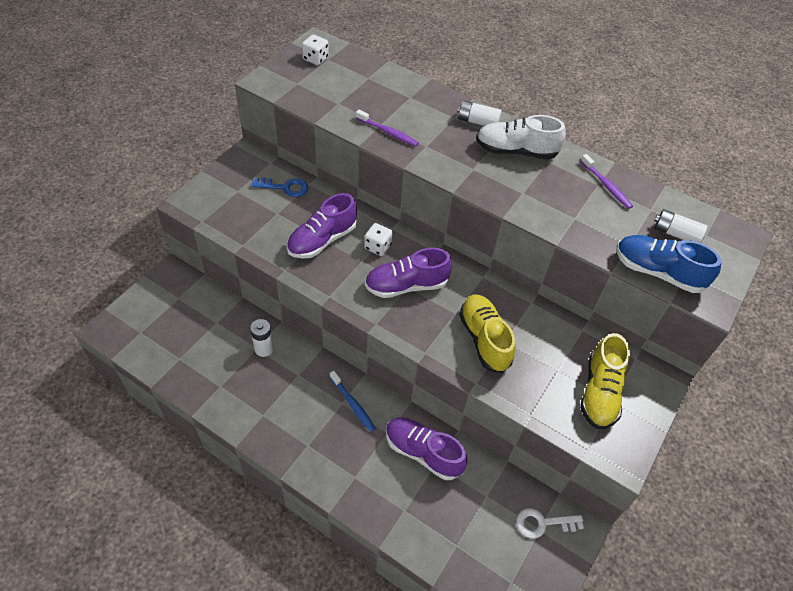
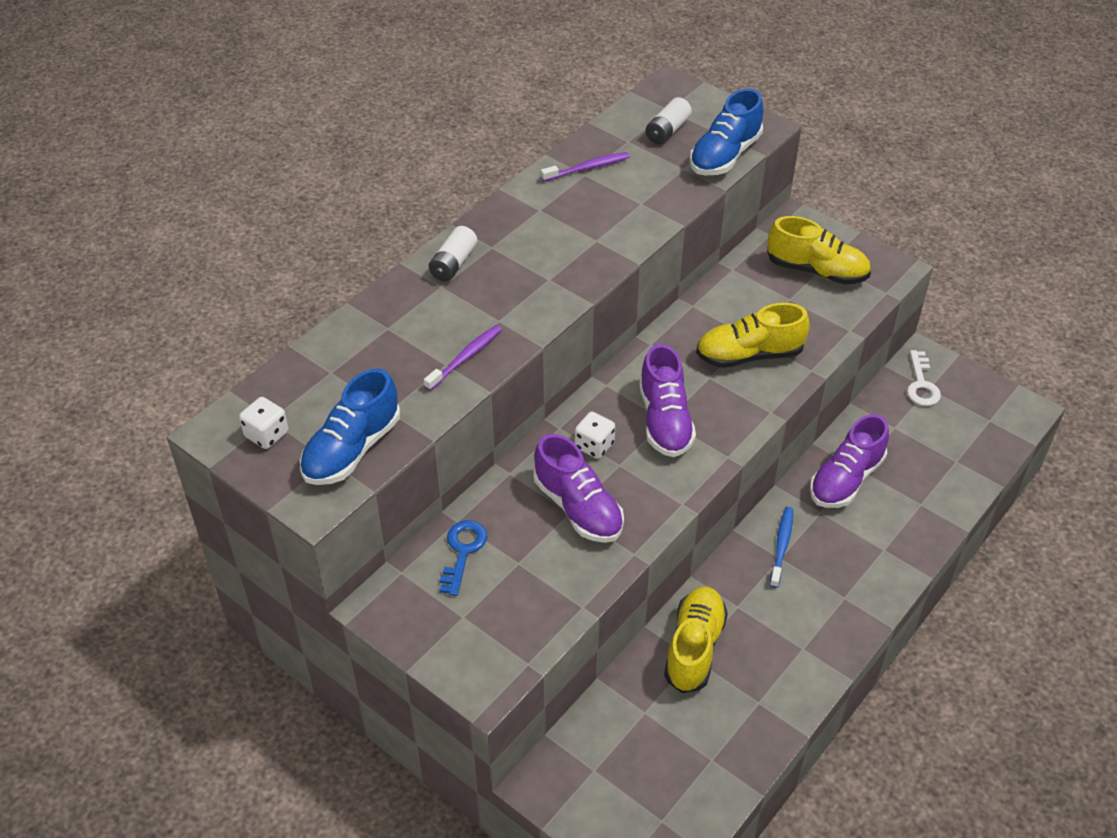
camera: 80 degrees left, 5 degrees down
(264, 349) = (694, 648): white battery -> yellow shoe
(305, 91) = (352, 449): none -> blue shoe
(352, 404) = (781, 546): blue toothbrush -> blue toothbrush turned 45 degrees counterclockwise
(515, 151) = (518, 235): white shoe -> none

